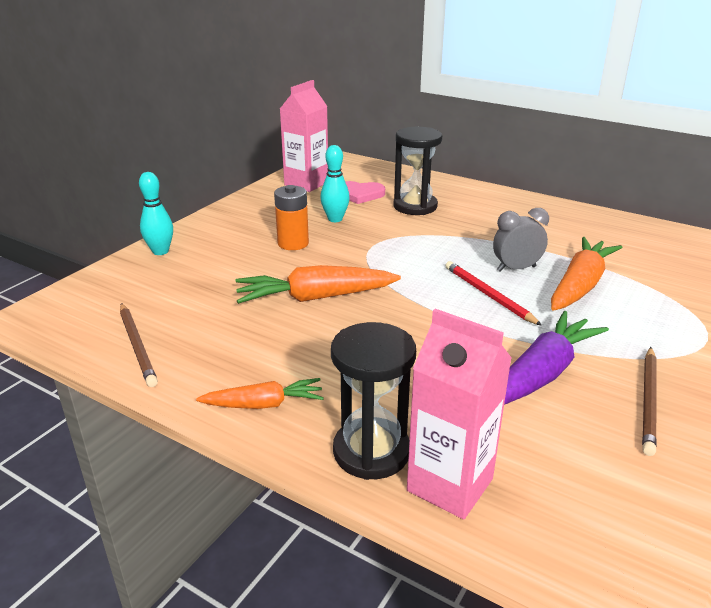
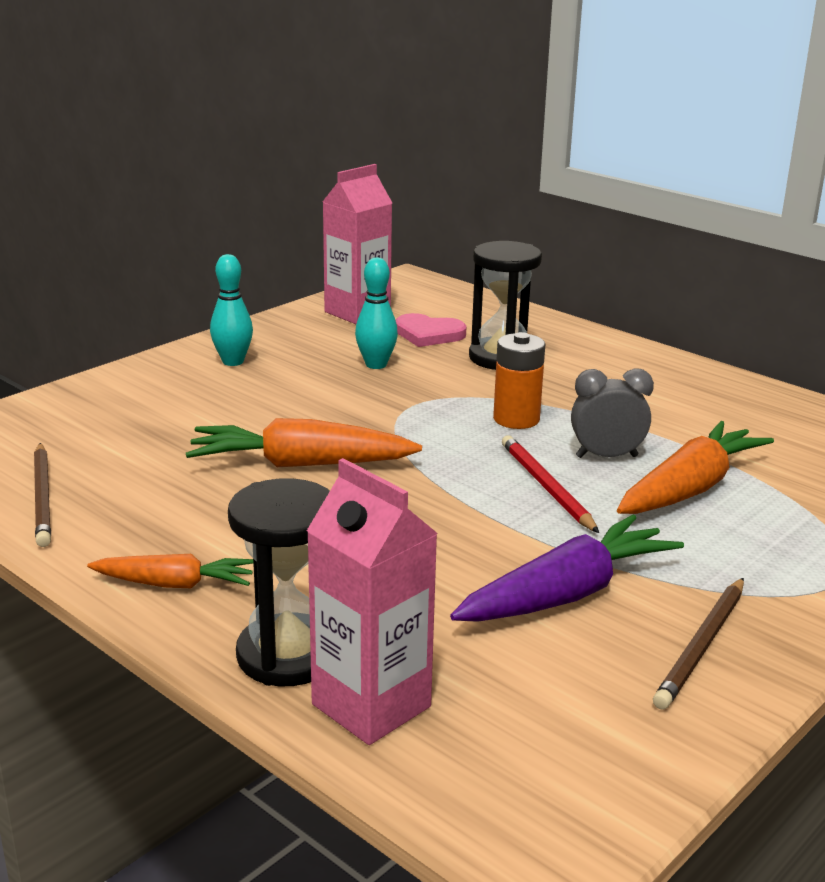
camera: 10 degrees right, 5 degrees down
(160, 251) = (117, 384): turquoise bowling pin -> turquoise bowling pin (233, 361)
(293, 243) = (301, 391): orange battery -> orange battery (516, 419)

